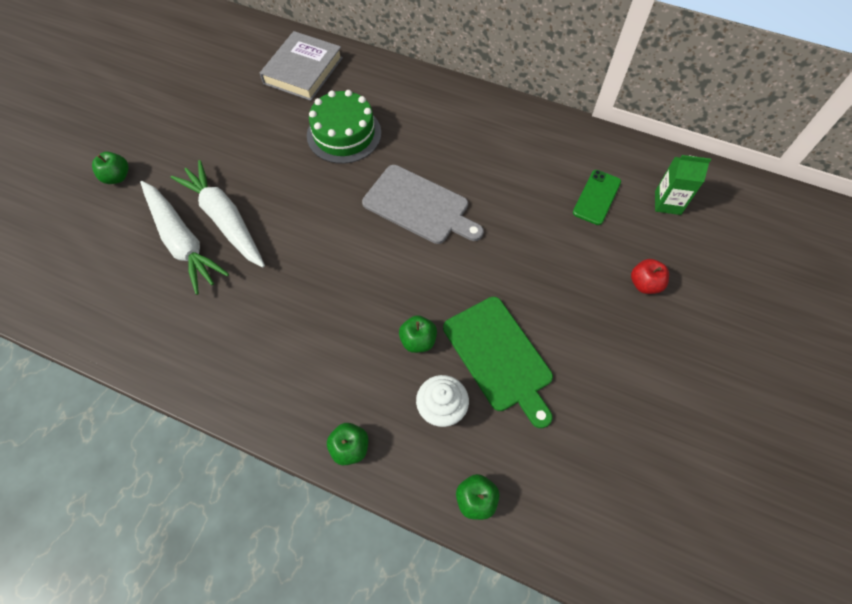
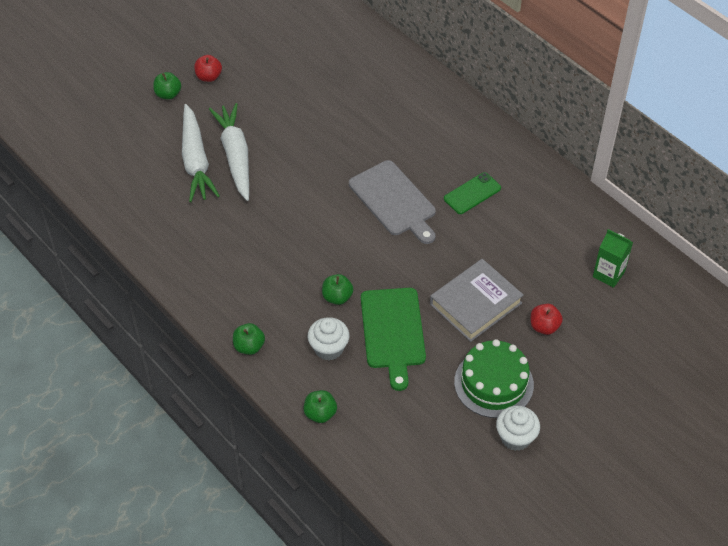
camera: 25 degrees right, 10 degrees down
(155, 143) = (209, 77): none -> red apple
(303, 70) = (357, 56): grey book -> grey book (475, 303)
(344, 134) = (363, 122): green cake -> green cake (493, 383)
(597, 197) = (549, 248): green phone -> green phone (472, 193)
(697, 428) = (515, 437): none -> white cupcake

